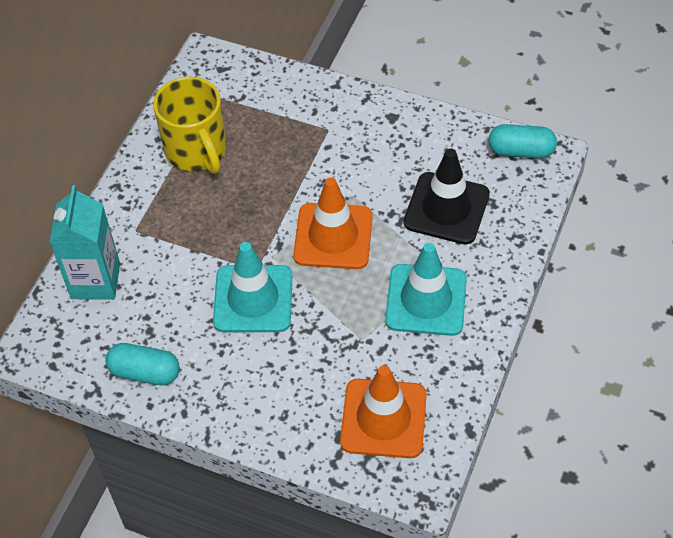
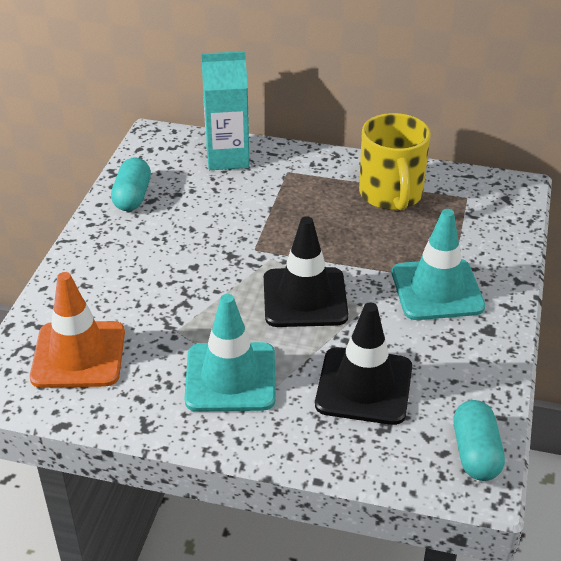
camera: 80 degrees right, 15 degrees down
(197, 151) = (391, 195): yellow mug -> yellow mug turned 60 degrees counterclockwise
(253, 299) = (218, 251): turquoise traffic cone -> turquoise traffic cone (437, 290)
(333, 236) = (305, 298): orange traffic cone -> black traffic cone

